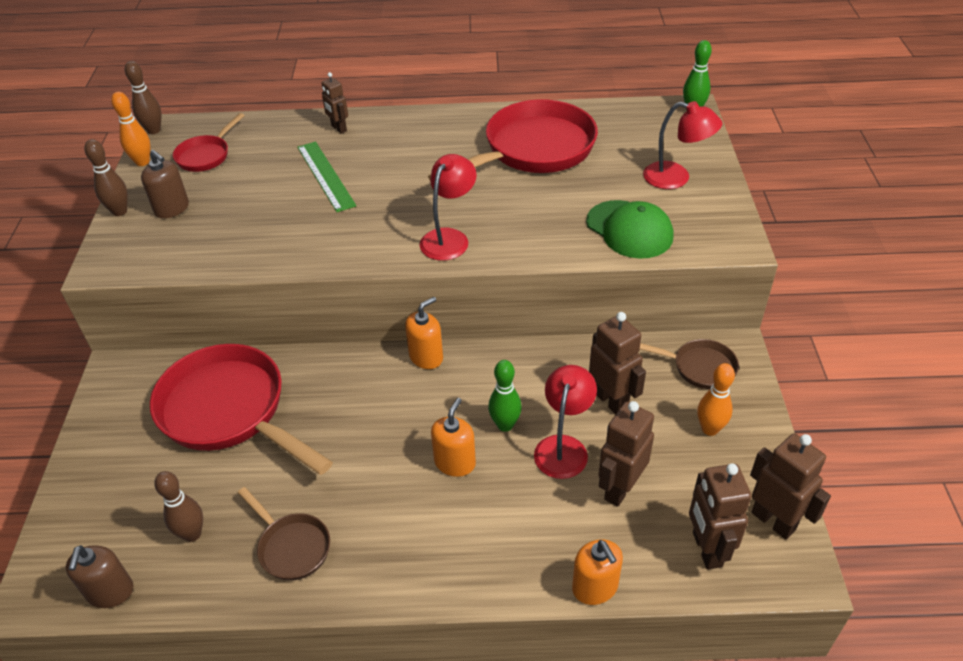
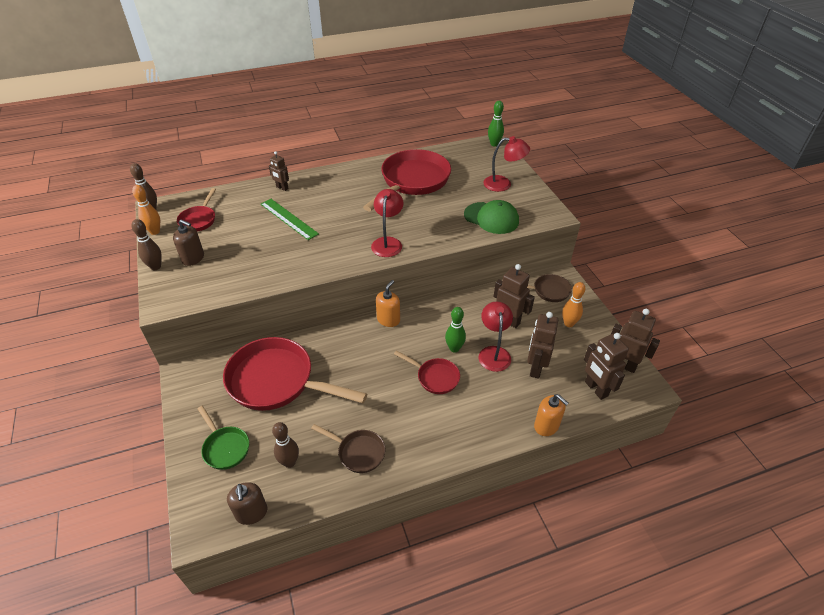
camera: 20 degrees left, 0 degrees up
(119, 488) = (225, 447): none -> green pan
(455, 462) = (435, 377): orange soap dispenser -> red pan

